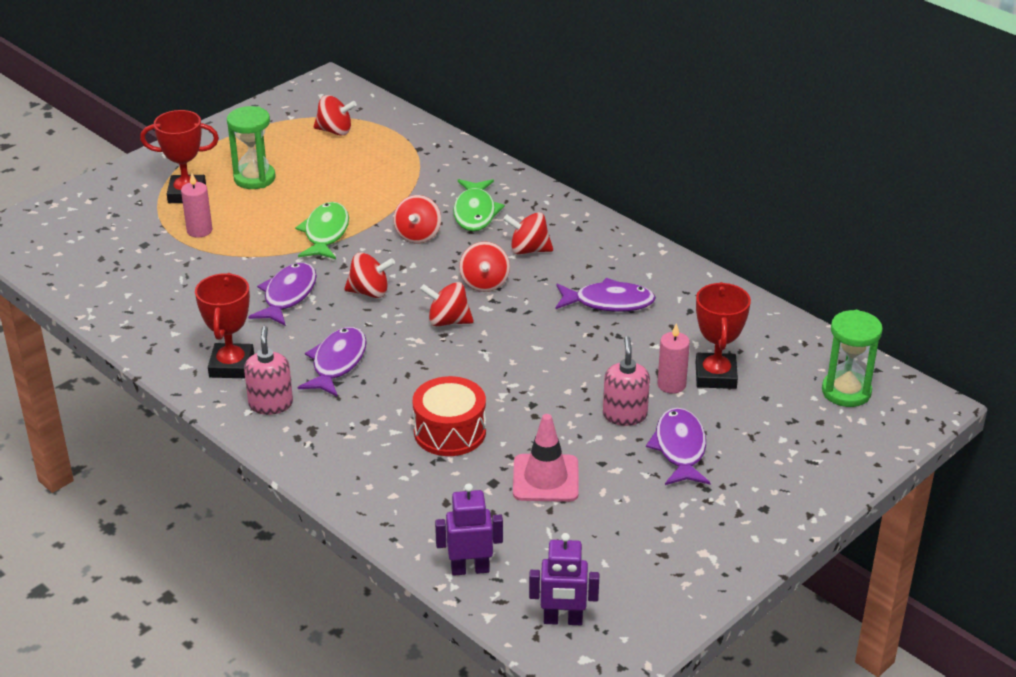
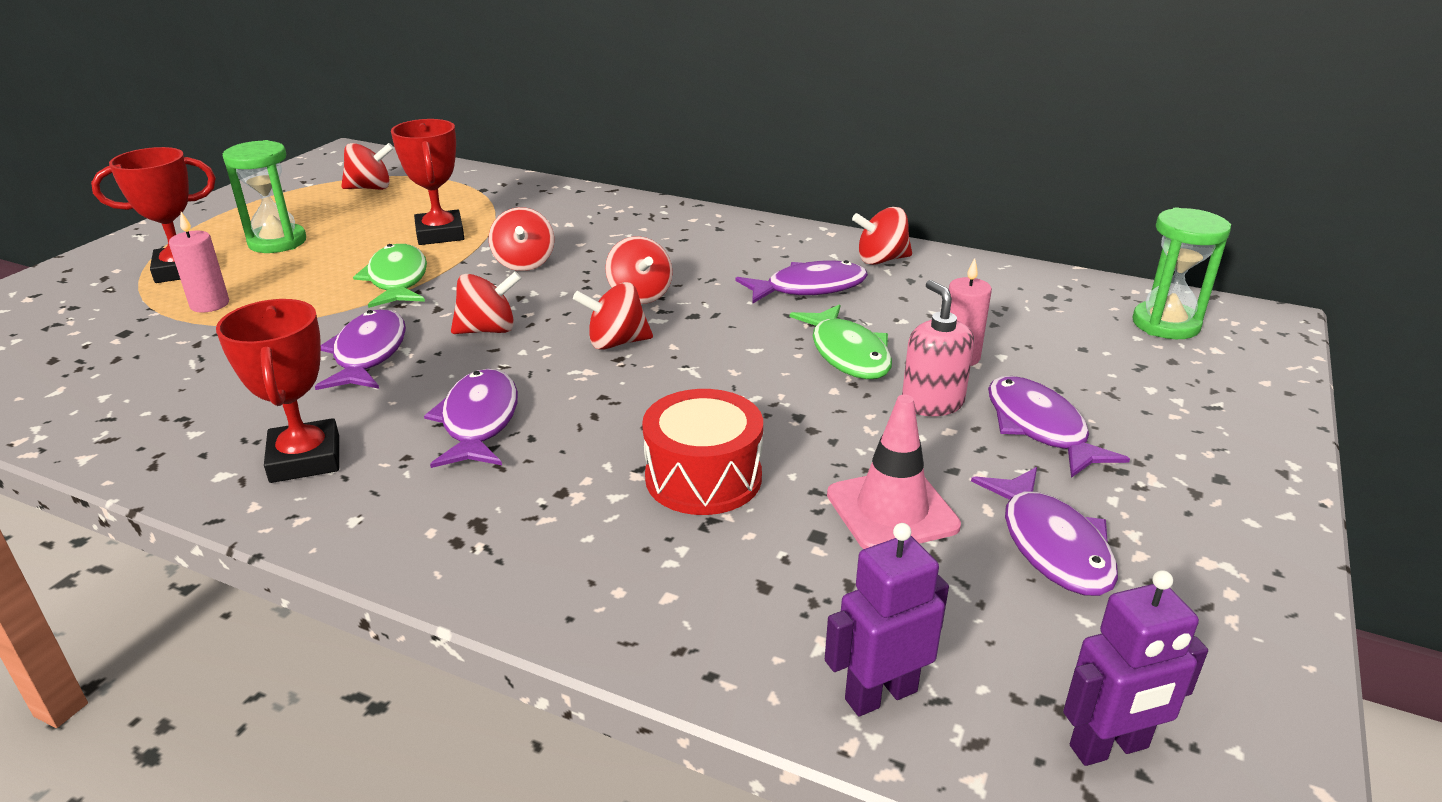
camera: 20 degrees left, 5 degrees down
(271, 404) = (391, 500): pink soap dispenser -> none
(475, 212) = (585, 232): green fish -> green fish (848, 354)
(528, 250) = (673, 255): red spinning top -> red spinning top (881, 260)
(622, 521) = (1052, 545): none -> purple fish
(716, 376) = (1003, 337): red trophy -> red trophy (440, 234)

